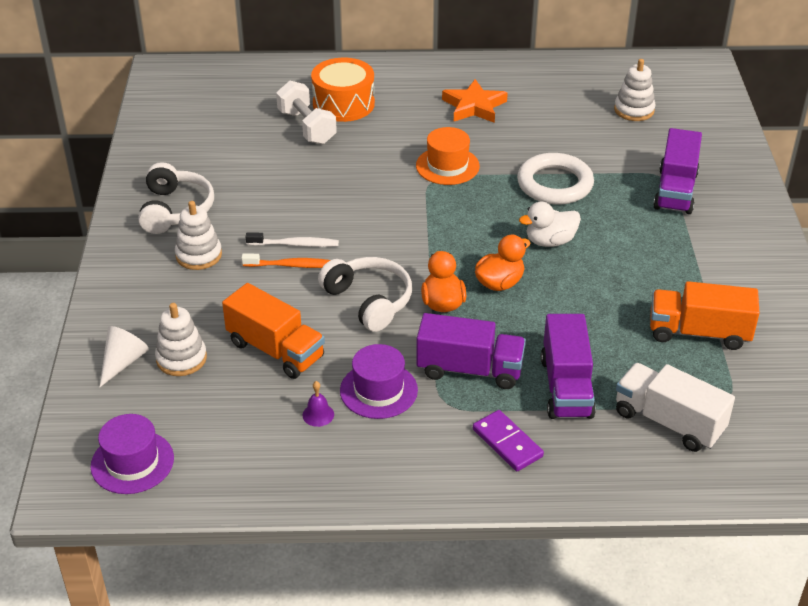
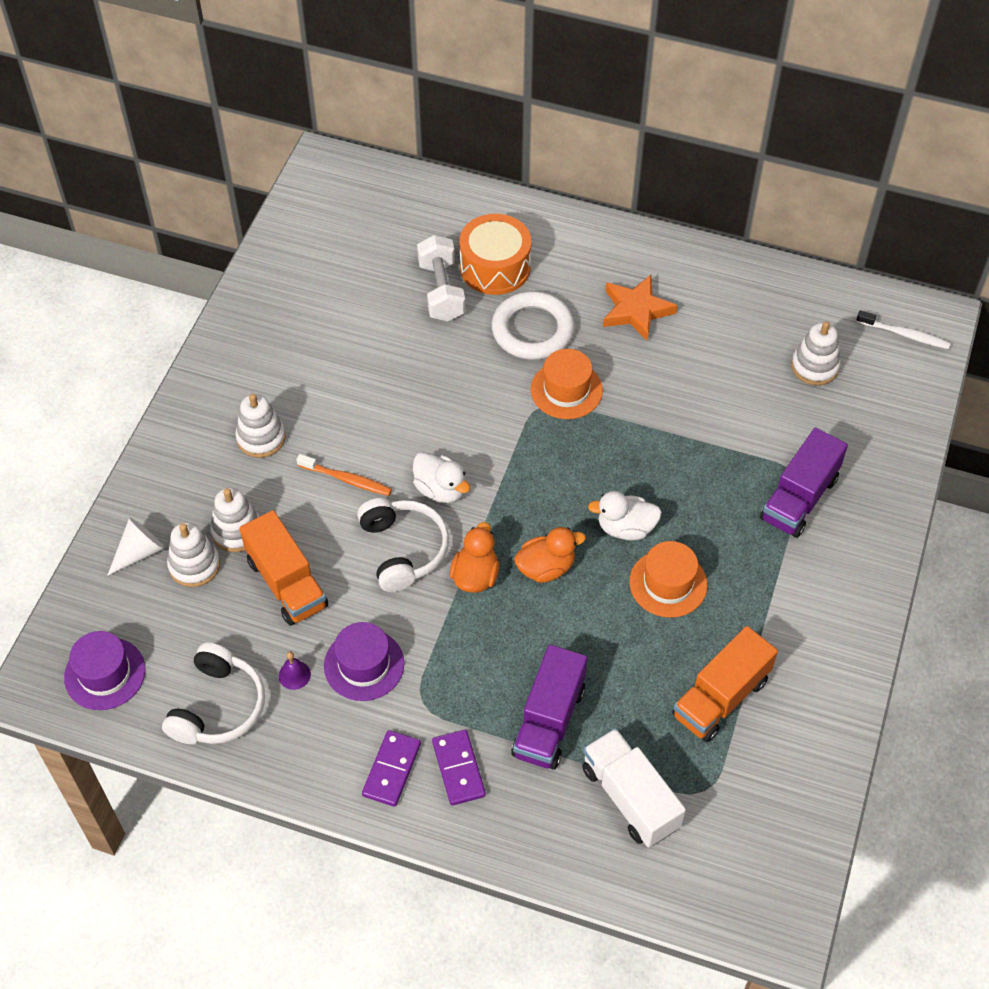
camera: 20 degrees right, 15 degrees up
(175, 210) = (261, 369): white headphones -> white headphones (218, 706)
(209, 324) = (237, 531): none -> white stacking toy
(295, 244) = (361, 452): white toothbrush -> white toothbrush (905, 334)
(379, 253) = (440, 489): none -> white duck
(447, 460) = (392, 770): none -> purple domino
(469, 369) = (464, 668): purple truck -> none
(555, 184) = (670, 450): white ring -> white ring (532, 330)
(607, 268) = (668, 583): none -> orange hat
(698, 333) = (720, 698): orange truck -> orange truck turned 75 degrees counterclockwise

